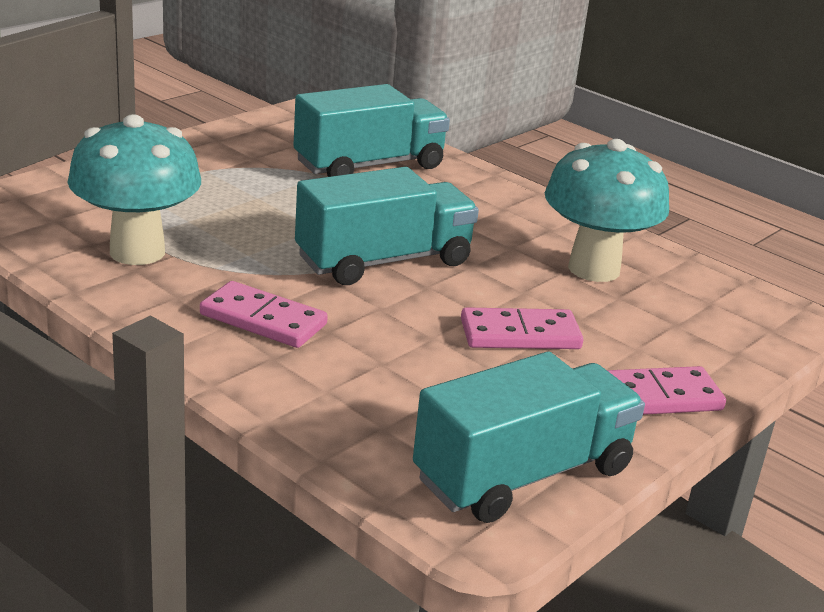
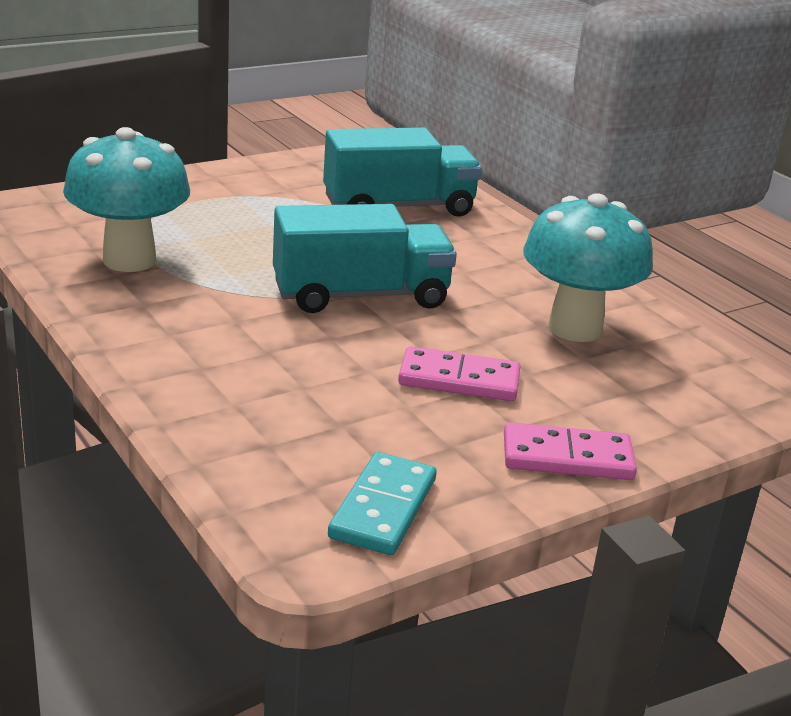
camera: 15 degrees right, 0 degrees up
(263, 320) = (211, 334): pink domino -> none
(523, 474) = (383, 508): turquoise truck -> turquoise domino

